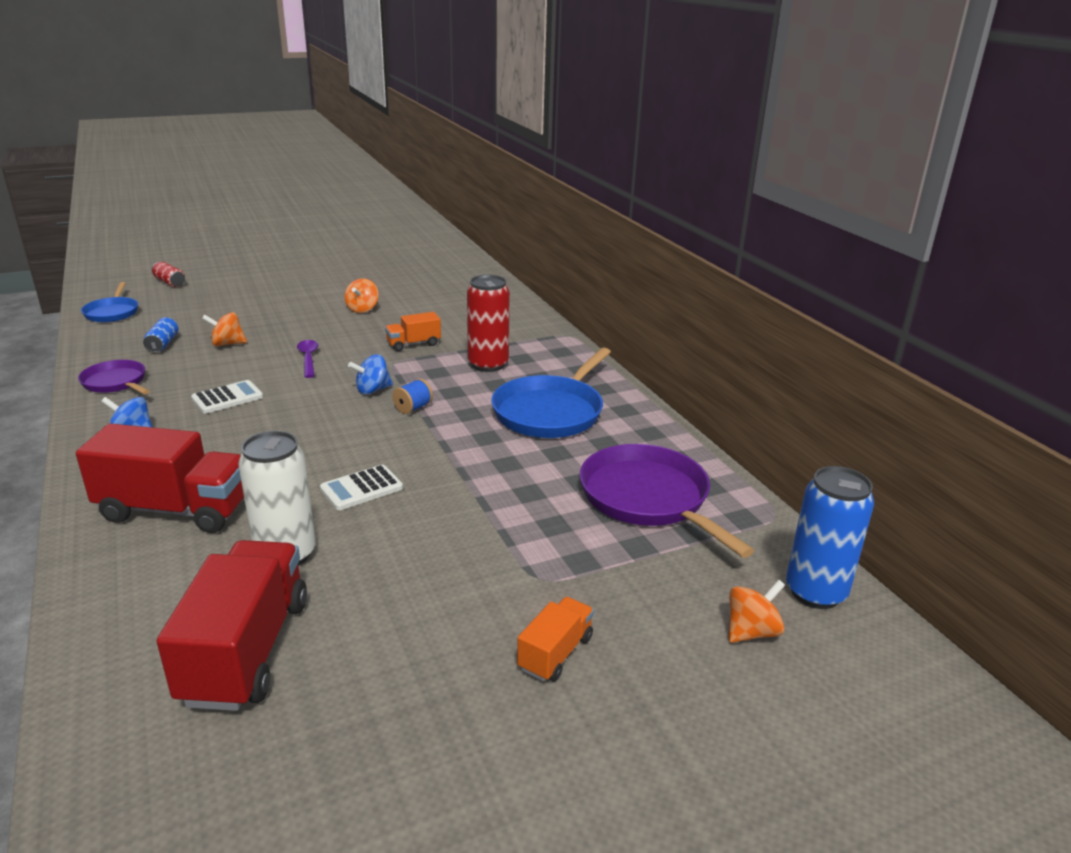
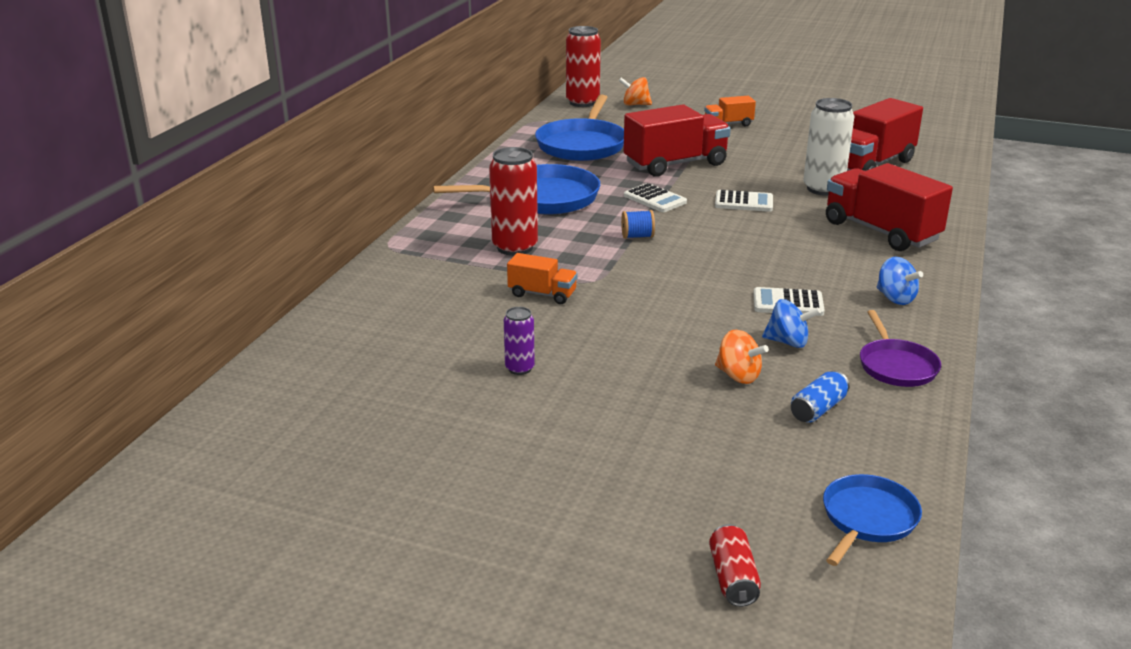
camera: 135 degrees left, 0 degrees up
(308, 359) = (668, 318): purple spoon -> none
(362, 309) = (519, 368): orange spinning top -> purple can
(372, 390) = (649, 262): blue spinning top -> blue spinning top (788, 342)
(454, 453) = (655, 199): none -> white calculator
(504, 515) = (675, 164): none -> red truck
(648, 498) = (582, 145): purple pan -> blue pan
(815, 592) = (582, 102): blue can -> red can

